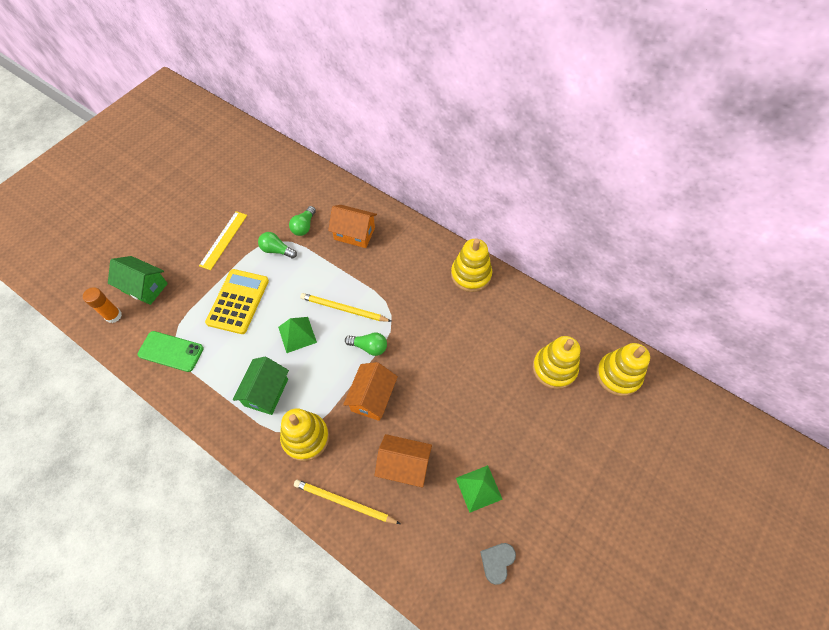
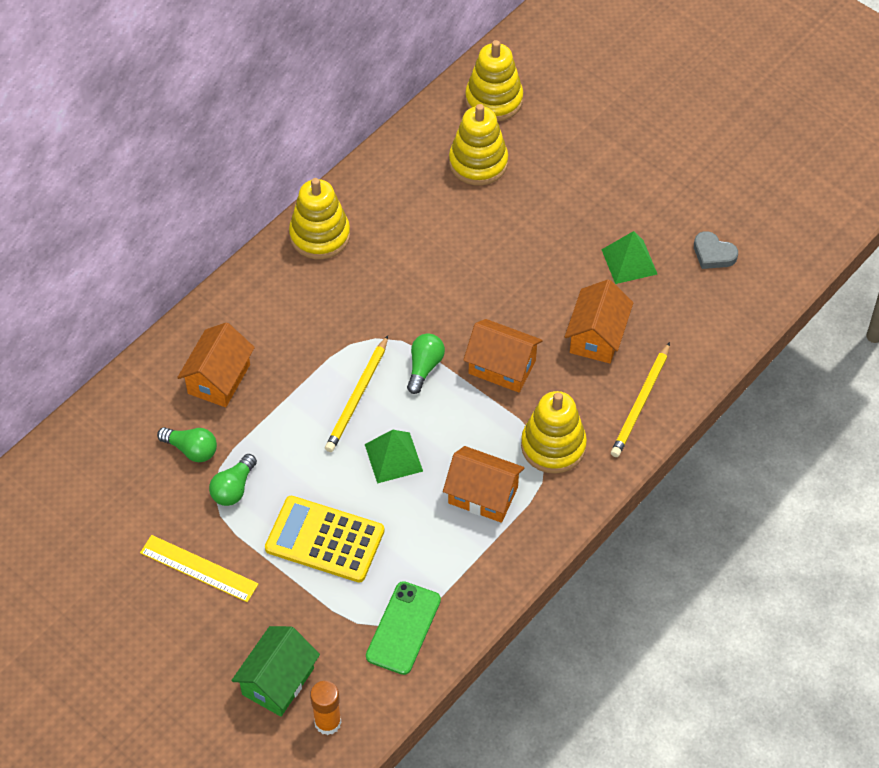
camera: 85 degrees left, 5 degrees down
(266, 392) = (483, 495): green house -> orange house

